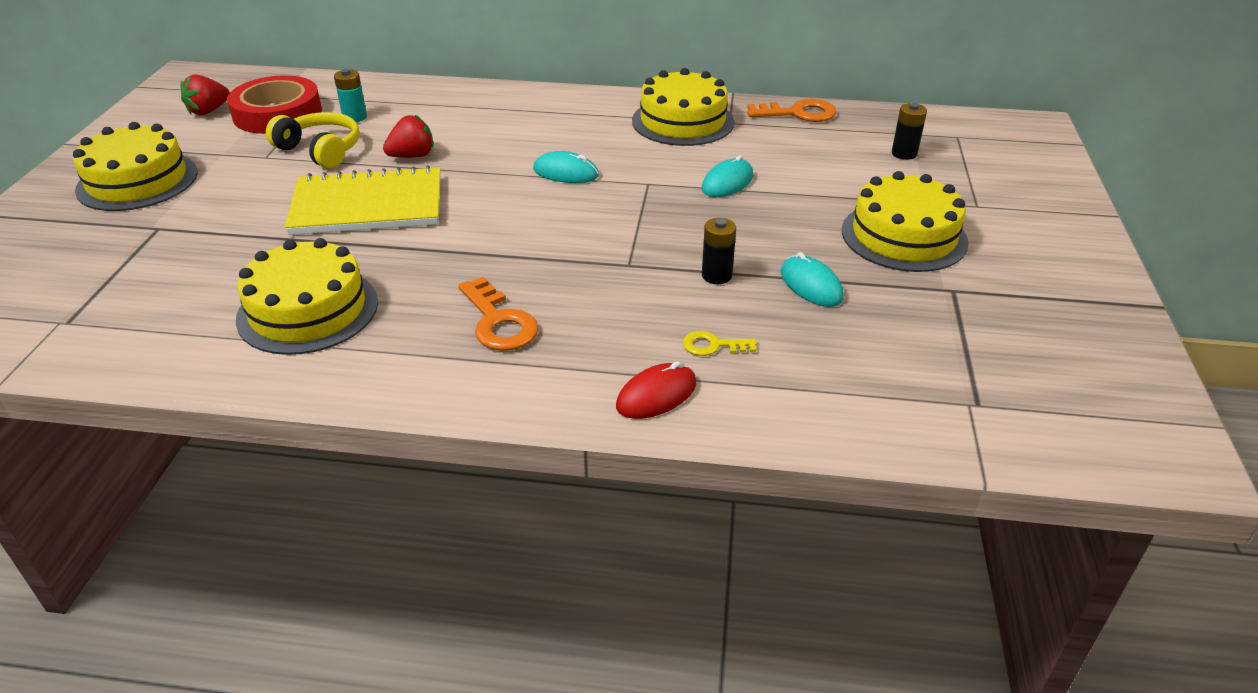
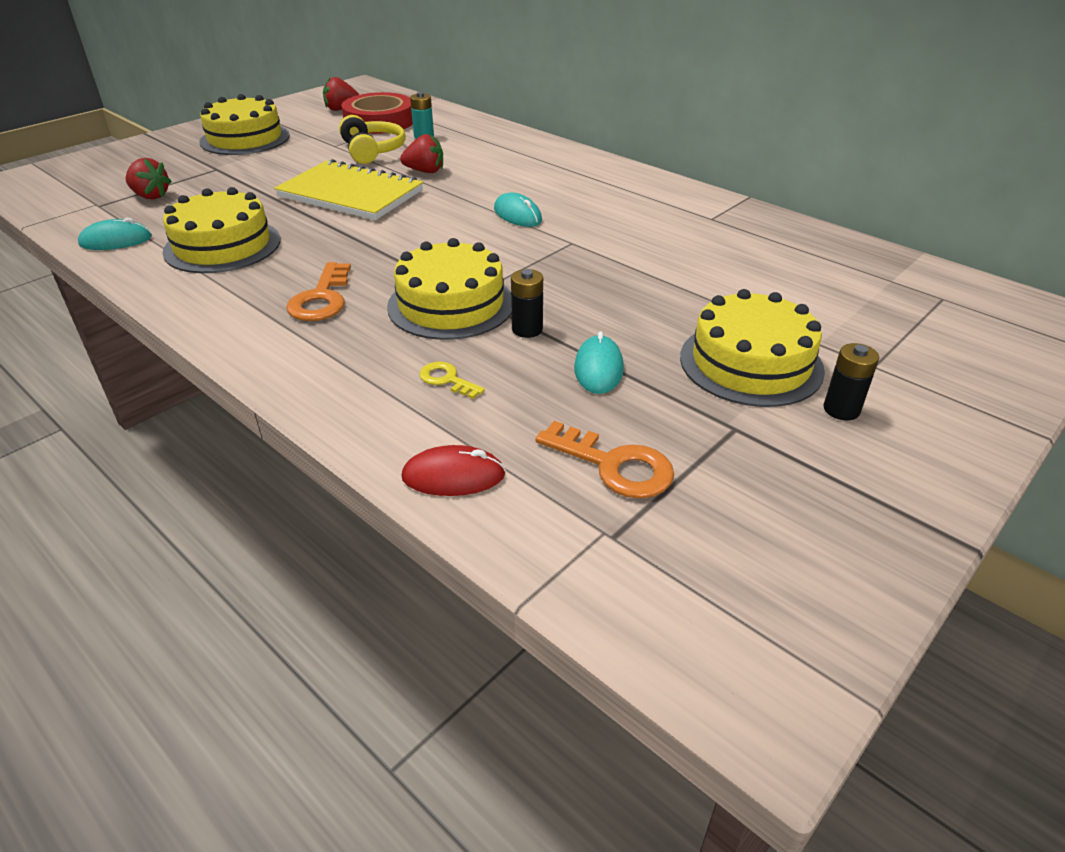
camera: 35 degrees right, 0 degrees up
(122, 287) = (151, 196): none -> red strawberry
(656, 395) = (352, 396): red mouse -> red mouse (453, 476)
(683, 121) = (669, 206): yellow cake -> yellow cake (451, 304)
(727, 182) = (641, 263): turquoise mouse -> turquoise mouse (116, 241)
(798, 113) = (791, 230): orange key -> orange key (614, 465)
(904, 154) = (856, 294): black battery -> black battery (841, 410)

